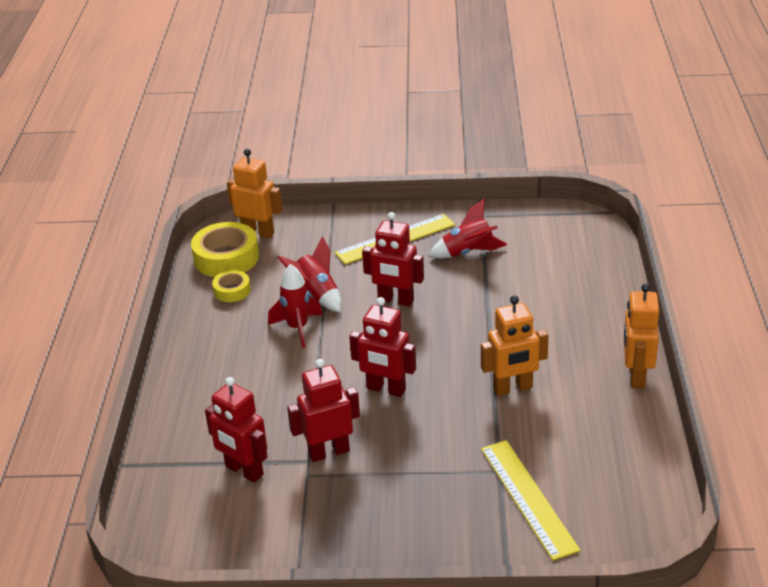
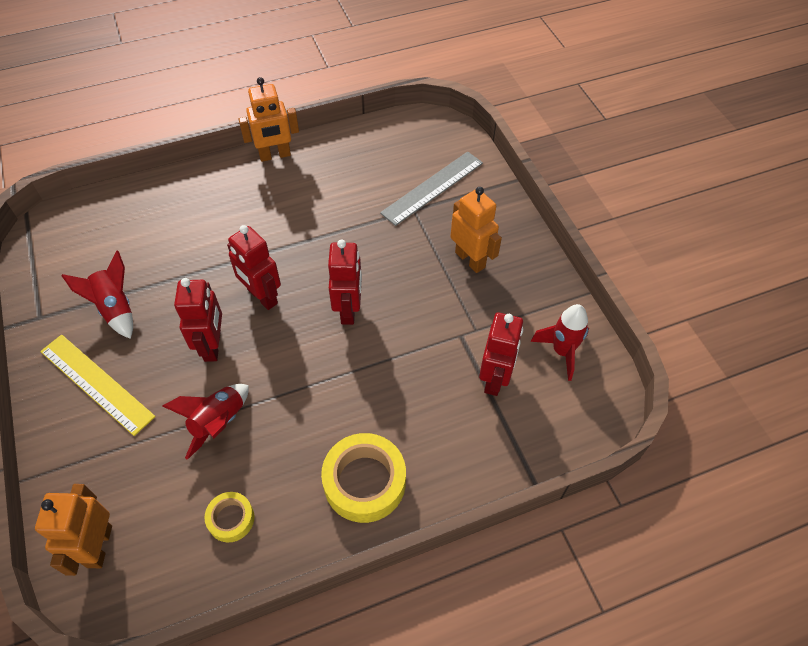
camera: 115 degrees left, 20 degrees up
(226, 258) = (163, 560): yellow tape -> yellow tape (364, 482)
(298, 328) = (282, 418): red rocket -> red rocket (562, 351)
(328, 452) = (443, 324): red robot -> red robot (262, 297)
(512, 388) = (316, 224): orange robot -> orange robot (470, 259)
(528, 498) = (432, 187): yellow ruler -> grey ruler

